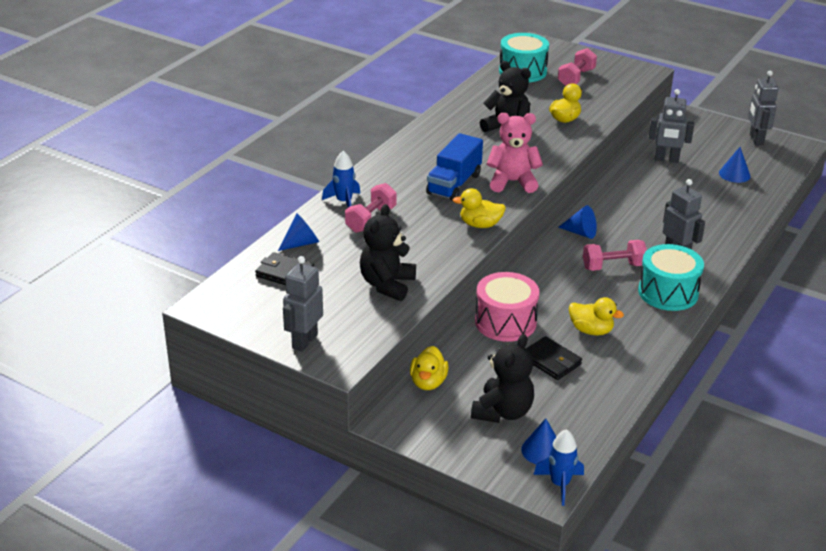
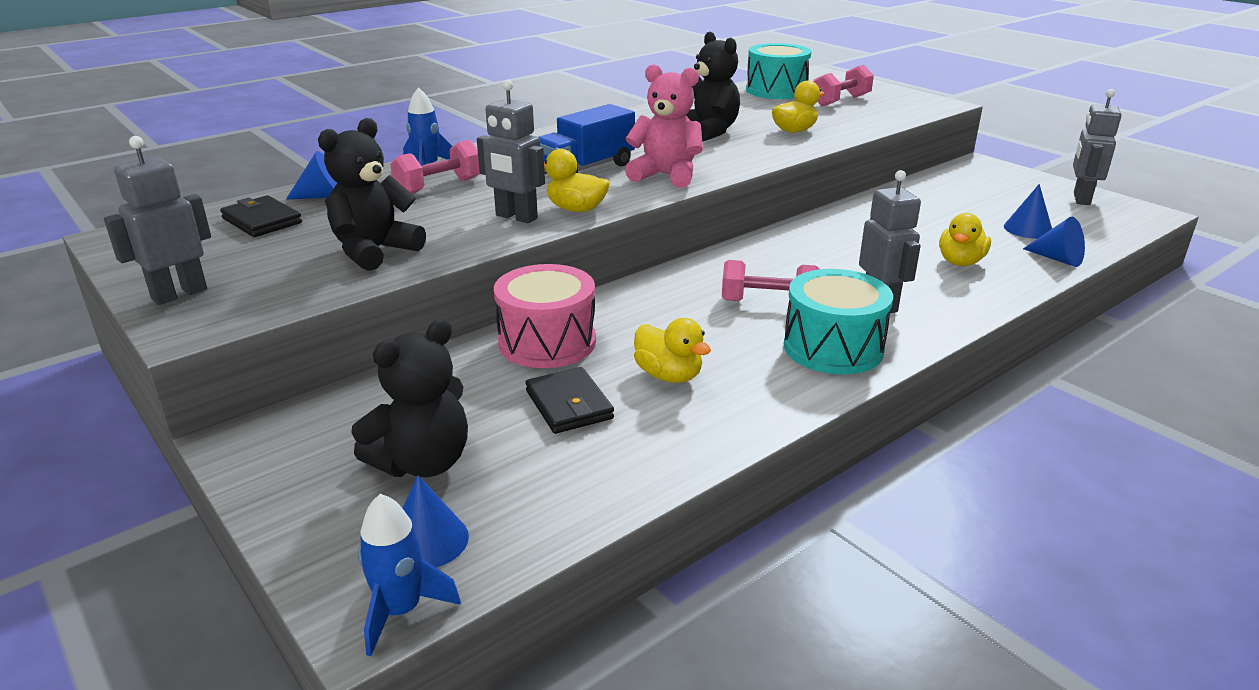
camera: 20 degrees right, 5 degrees down
(428, 382) = (356, 397): yellow duck -> yellow duck (960, 262)
(581, 233) = (749, 259): blue cone -> blue cone (1057, 259)
(666, 159) = (932, 203): grey robot -> grey robot (516, 217)

